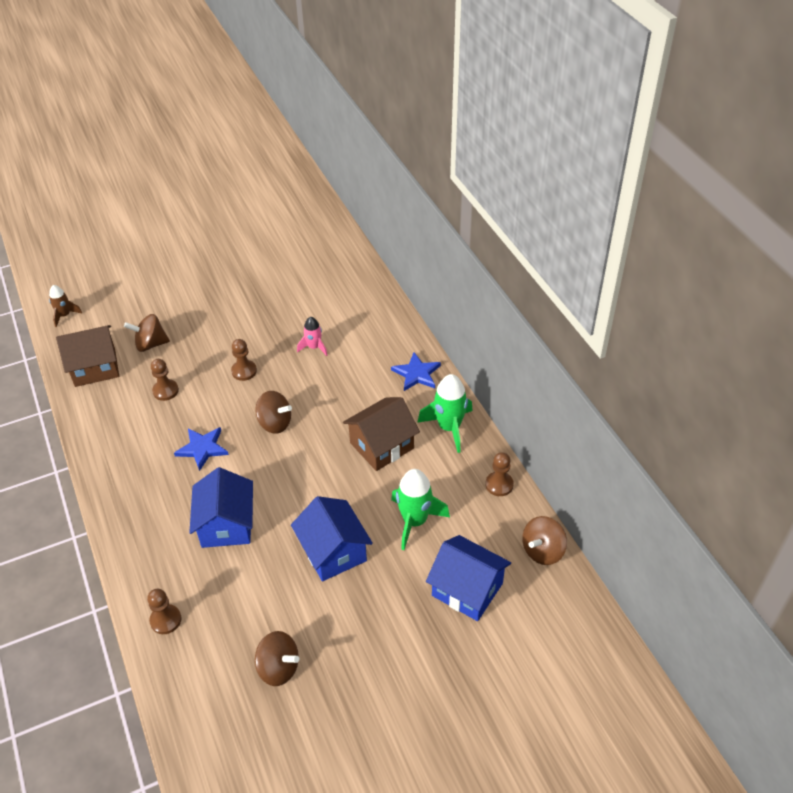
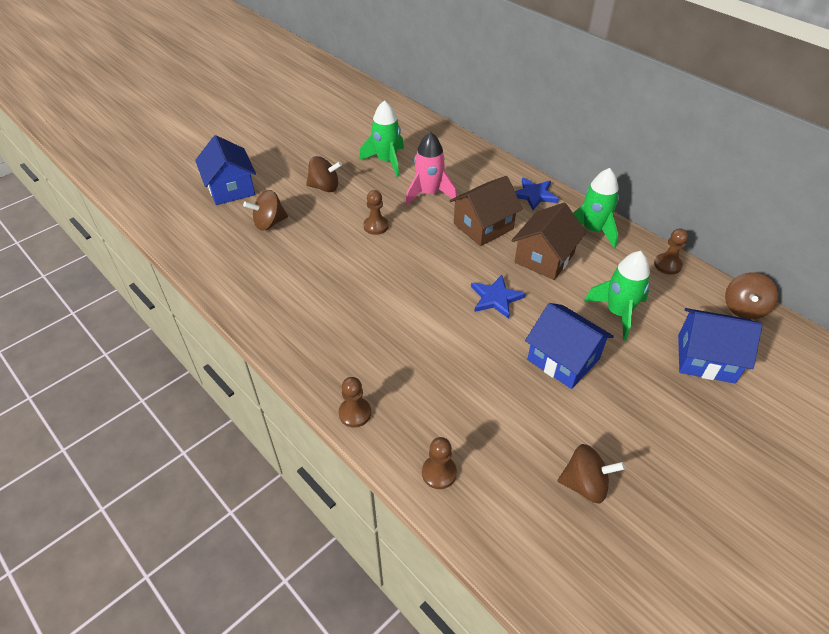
camera: 20 degrees left, 0 degrees up
(64, 315) = (164, 217): brown rocket -> none
(95, 367) = (222, 255): brown house -> brown house (483, 226)
(165, 391) = (308, 259): brown pawn -> brown pawn (355, 413)
(202, 448) = (376, 301): blue star -> blue star (495, 298)
(226, 524) = (444, 363): blue house -> blue house (231, 188)
(275, 423) = (433, 262): brown spinning top -> brown spinning top (324, 187)
(294, 300) = (386, 161): none -> green rocket
(314, 347) = (429, 193): pink rocket -> pink rocket, size x1.71

